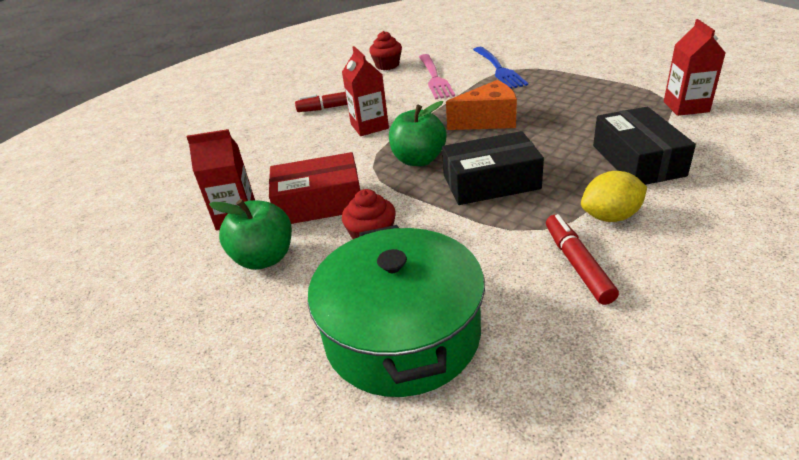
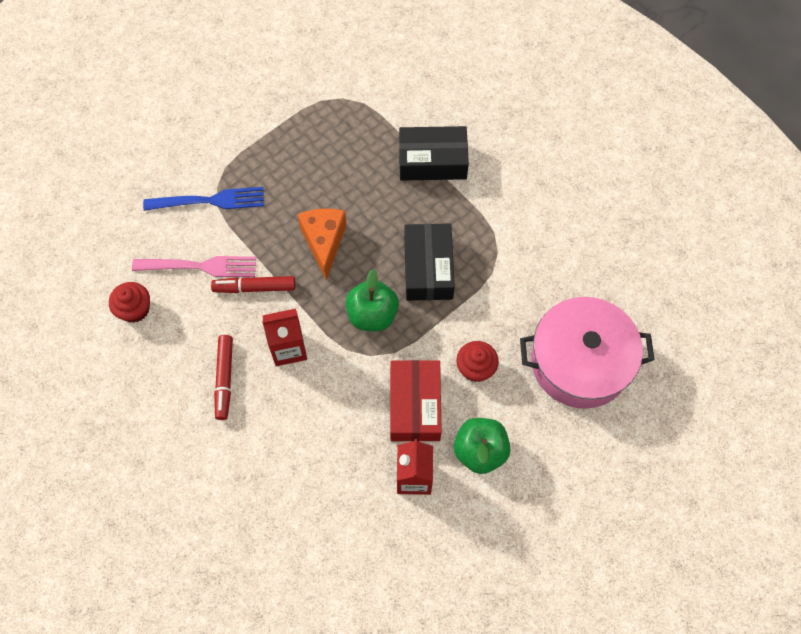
camera: 85 degrees left, 30 degrees up
(402, 334) = (580, 362): green pot -> pink pot
(577, 264) = (540, 245): red marker -> red marker (254, 287)
(610, 216) = (496, 207): yellow lemon -> none
(686, 107) = (364, 92): red carton -> none

